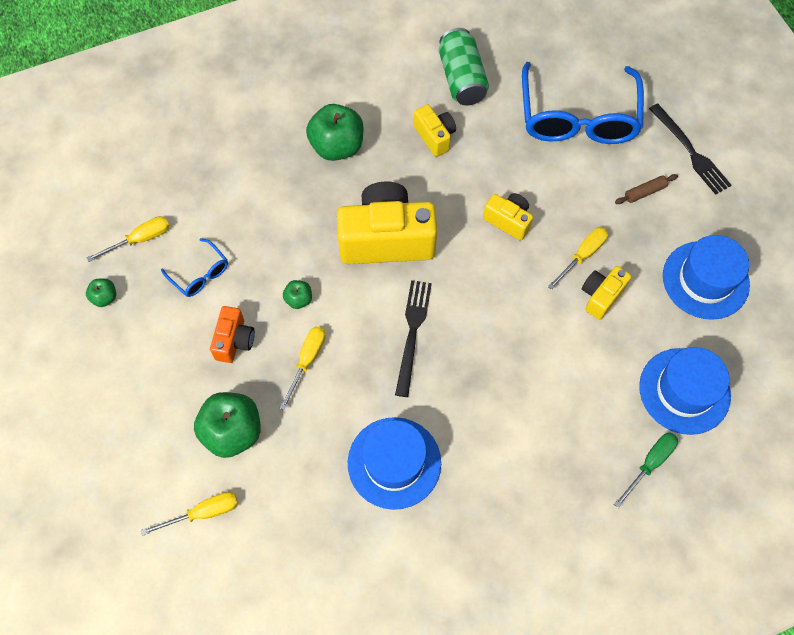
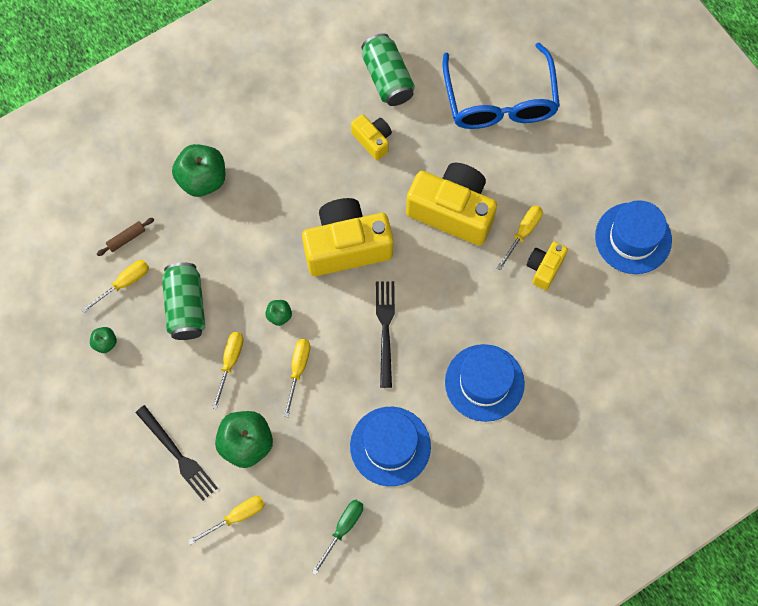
camera: 10 degrees left, 5 degrees up
(200, 274) = (186, 307): blue glasses -> green can
(234, 341) = (230, 363): orange camera -> yellow screwdriver
(337, 146) = (285, 164): green apple -> green apple (202, 179)
(508, 221) = (452, 211): yellow camera -> yellow camera, size x2.00
(644, 192) = (570, 164): brown rolling pin -> brown rolling pin (126, 238)
(650, 464) = (605, 409): green screwdriver -> green screwdriver (343, 529)
(684, 391) = (627, 341): blue hat -> blue hat (484, 382)
(690, 151) = (605, 118): black fork -> black fork (178, 455)

